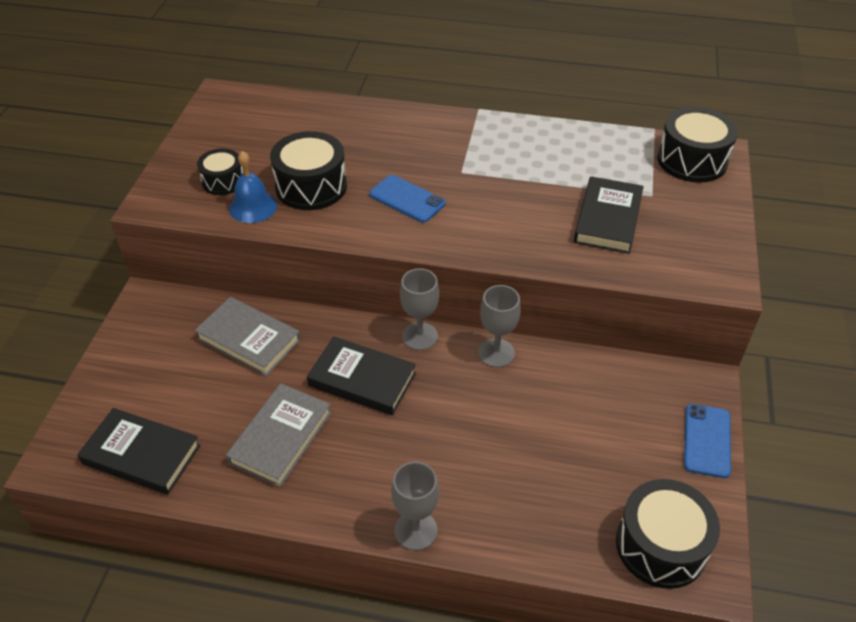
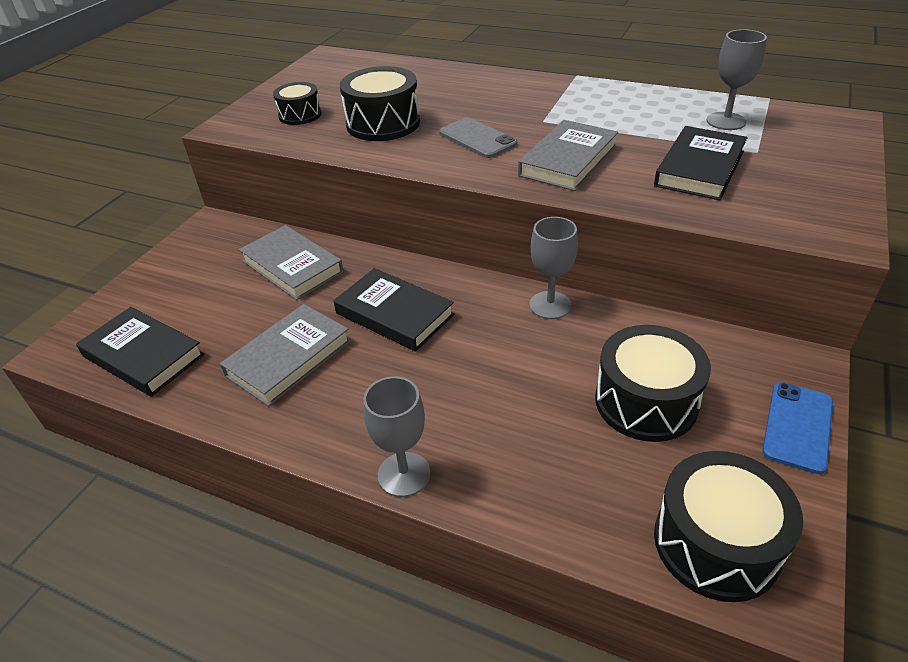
camera: 15 degrees right, 5 degrees down
(253, 207) = (319, 135): blue bell -> none
(407, 199) = (477, 138): blue phone -> grey phone
(420, 336) = (469, 281): grey goblet -> grey goblet (726, 121)
(495, 220) = (568, 161): none -> grey book
(692, 160) = (811, 125): black drum -> black drum (646, 401)

